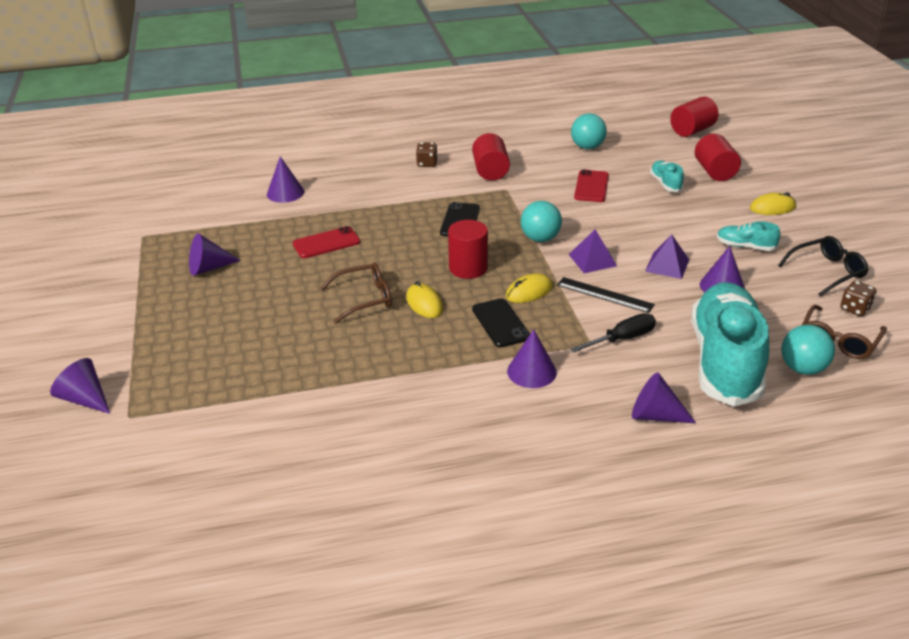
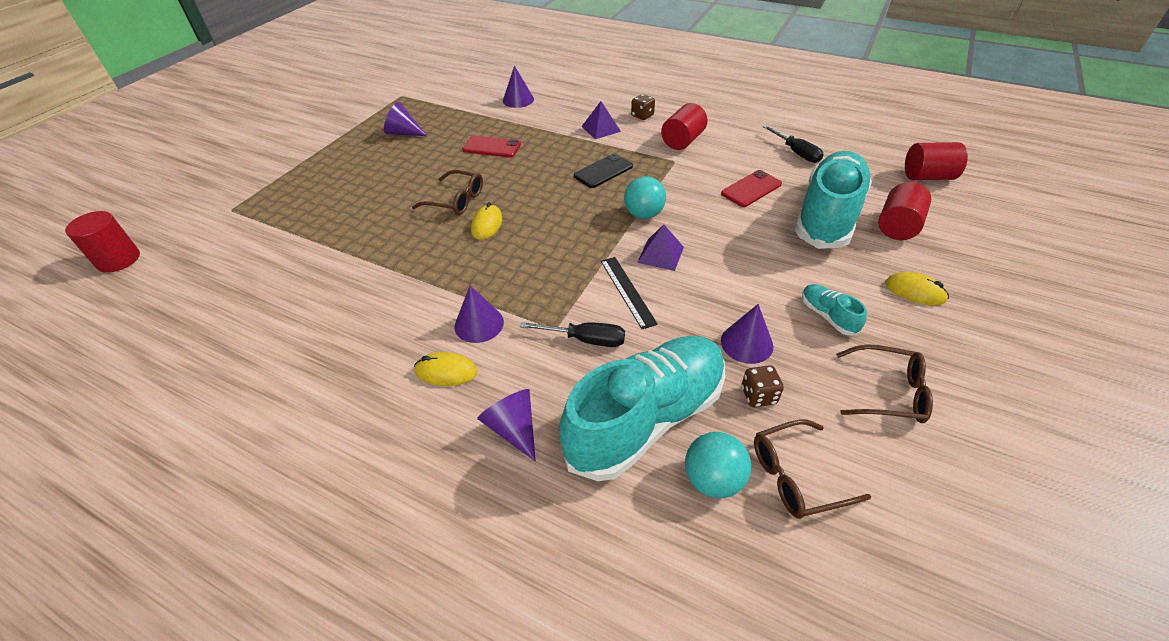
camera: 40 degrees right, 10 degrees up
(85, 399) = (231, 186): purple cone -> none
(468, 268) = (555, 212): red cylinder -> red cylinder (118, 260)
(500, 323) = (514, 270): black phone -> none
(529, 292) = (572, 255): yellow mouse -> yellow mouse (446, 371)
(587, 147) = (796, 152): turquoise ball -> black screwdriver
(665, 183) = (827, 216): turquoise shoe -> turquoise shoe, size x2.44
(667, 265) = (721, 294): purple pyramid -> purple pyramid (601, 129)
(827, 272) = (888, 392): black glasses -> brown glasses
(855, 309) = (866, 453): brown dice -> brown dice (758, 395)

